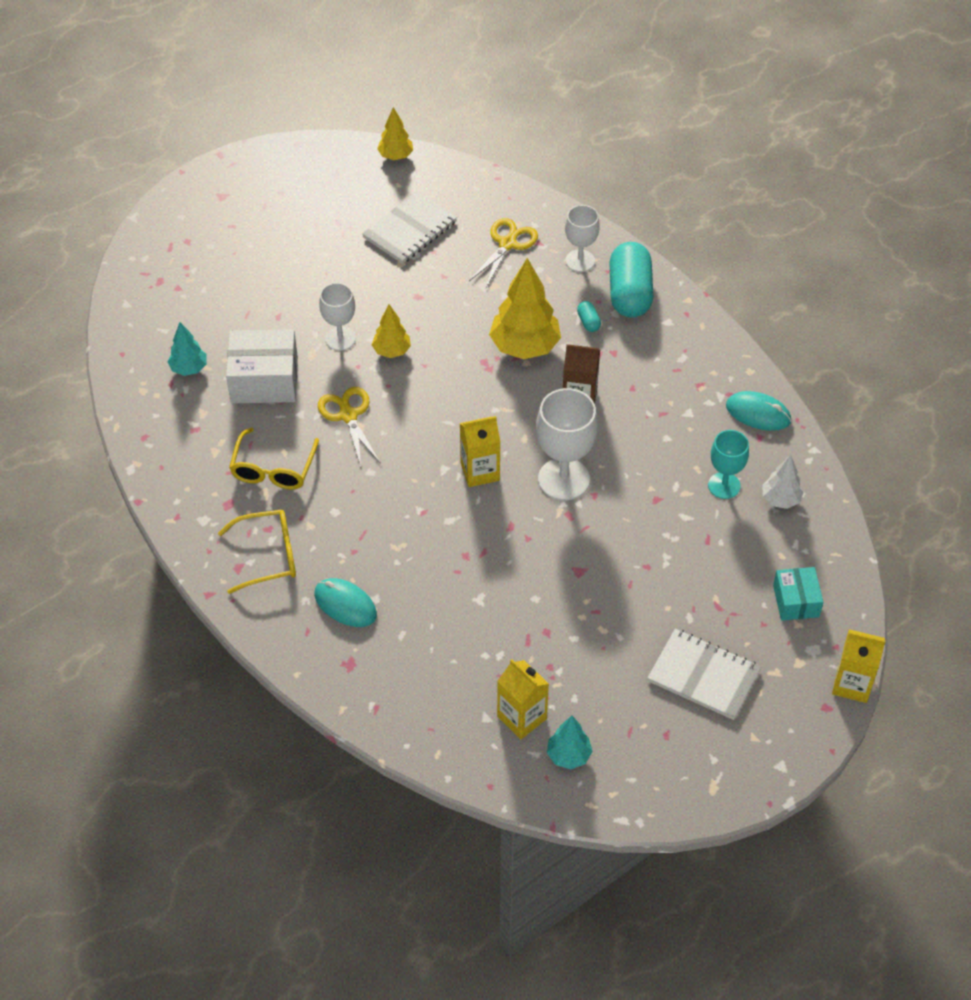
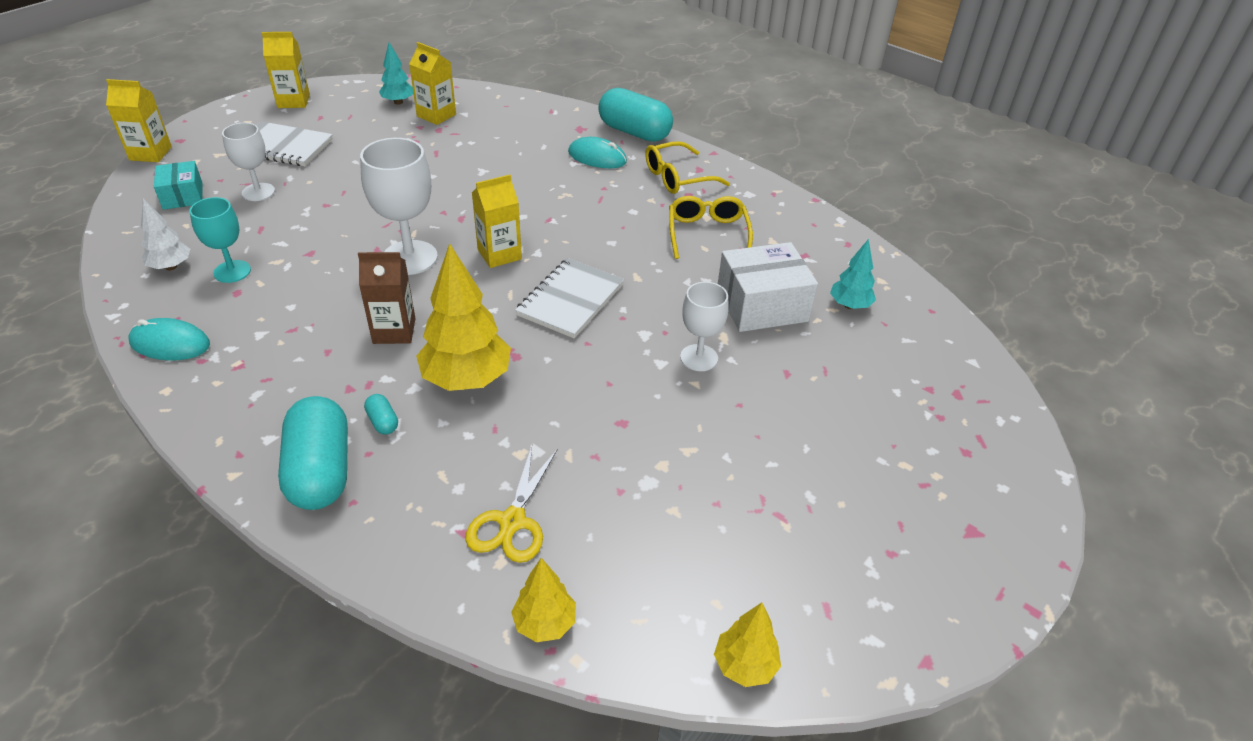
camera: 165 degrees right, 10 degrees down
(286, 646) = (634, 132): none -> turquoise capsule
(348, 415) = (654, 284): yellow scissors -> none
(391, 351) = (631, 352): yellow tree -> yellow tree (545, 623)
(410, 230) = (667, 521): white notebook -> white notebook (570, 300)
(580, 261) = (396, 511): white goblet -> white goblet (258, 192)
(703, 777) = (293, 101): none -> yellow carton

